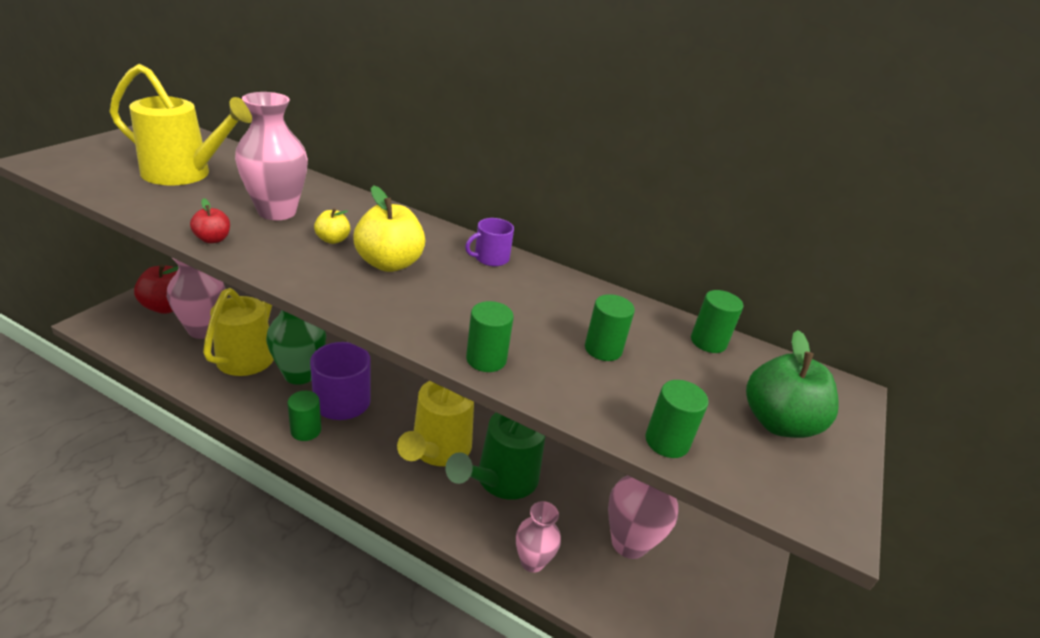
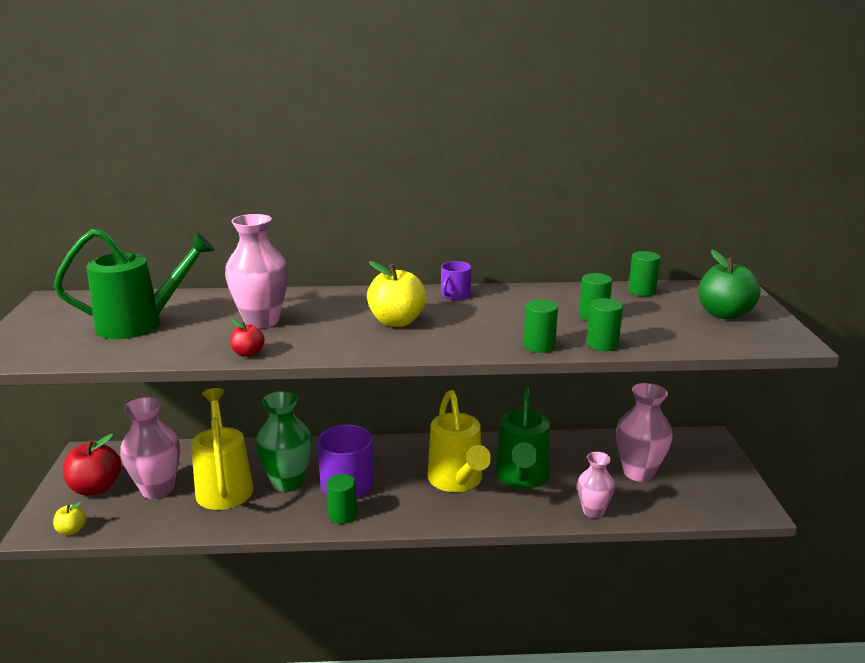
camera: 25 degrees left, 10 degrees down
(185, 174) = (140, 324): yellow watering can -> green watering can
(333, 240) = (334, 323): yellow apple -> yellow apple (72, 530)
(667, 441) = (685, 343): green cylinder -> green cylinder (602, 344)

